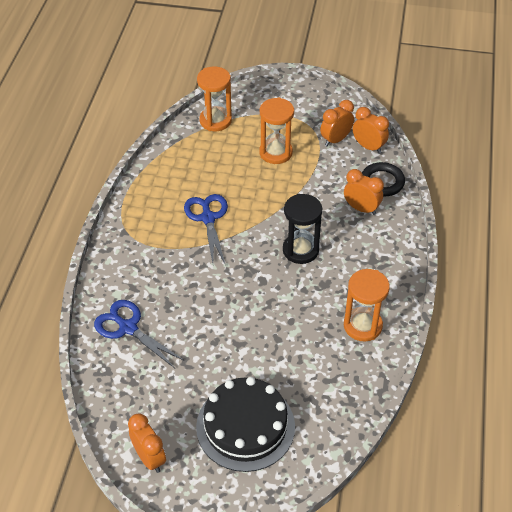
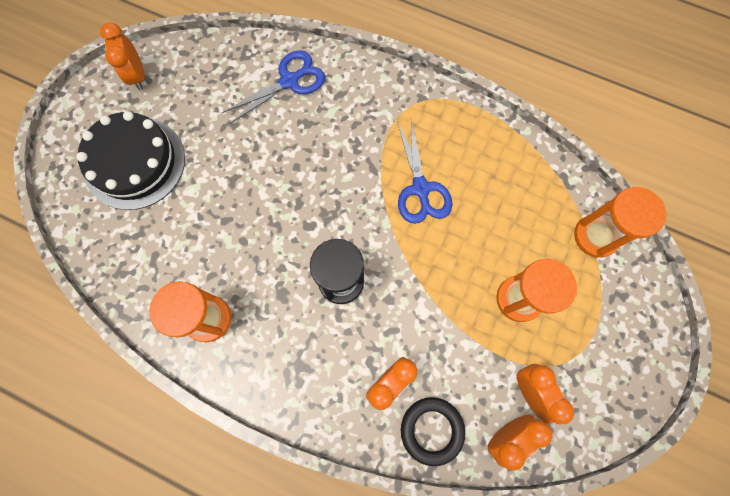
camera: 105 degrees right, 25 degrees up
(149, 458) = (138, 76): orange clock -> orange clock turned 90 degrees clockwise
(208, 218) = (420, 189): blue scissors -> blue scissors turned 75 degrees clockwise

